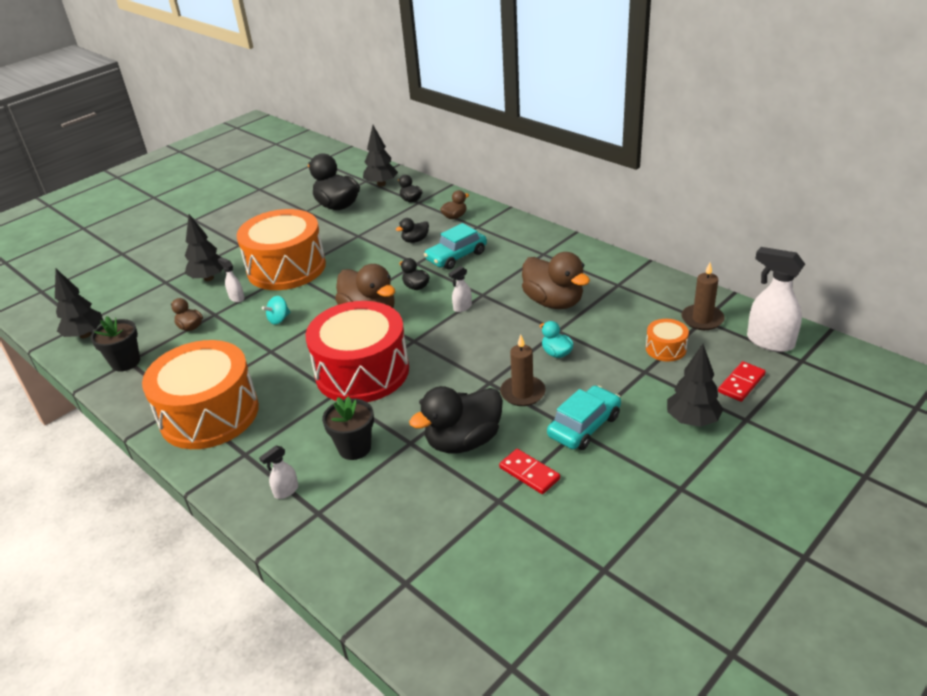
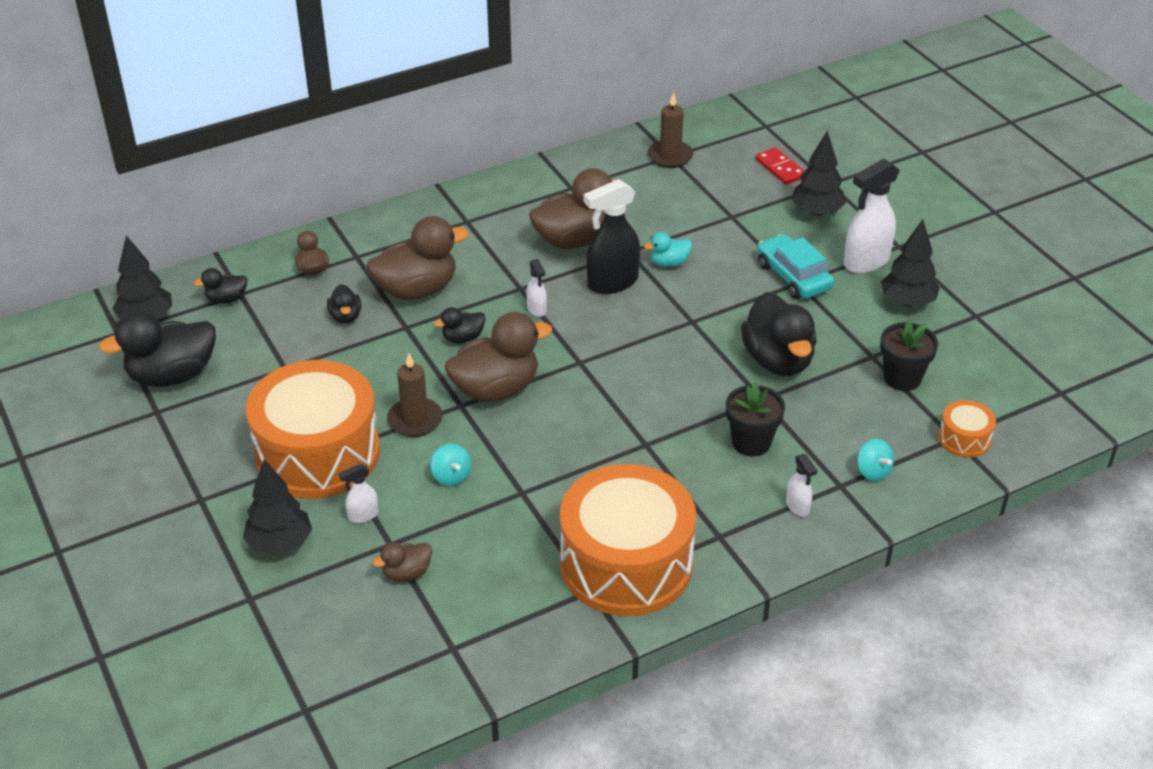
camera: 75 degrees left, 5 degrees up
(85, 335) = (343, 705): black tree -> black tree (907, 302)
(125, 362) = (453, 652): black flower pot -> black flower pot (902, 378)
(341, 531) = (873, 471): none -> turquoise spinning top
(362, 371) = (616, 415): red drum -> none
(456, 256) = (417, 289): turquoise car -> brown duck
(513, 332) = (612, 283): none -> black spray bottle
(522, 393) = (722, 302): brown candle -> brown candle (415, 420)
(529, 473) = (843, 327): red domino -> none
(666, 348) = (703, 193): orange drum -> orange drum (964, 439)
(769, 342) = (729, 132): white spray bottle -> white spray bottle (865, 262)

